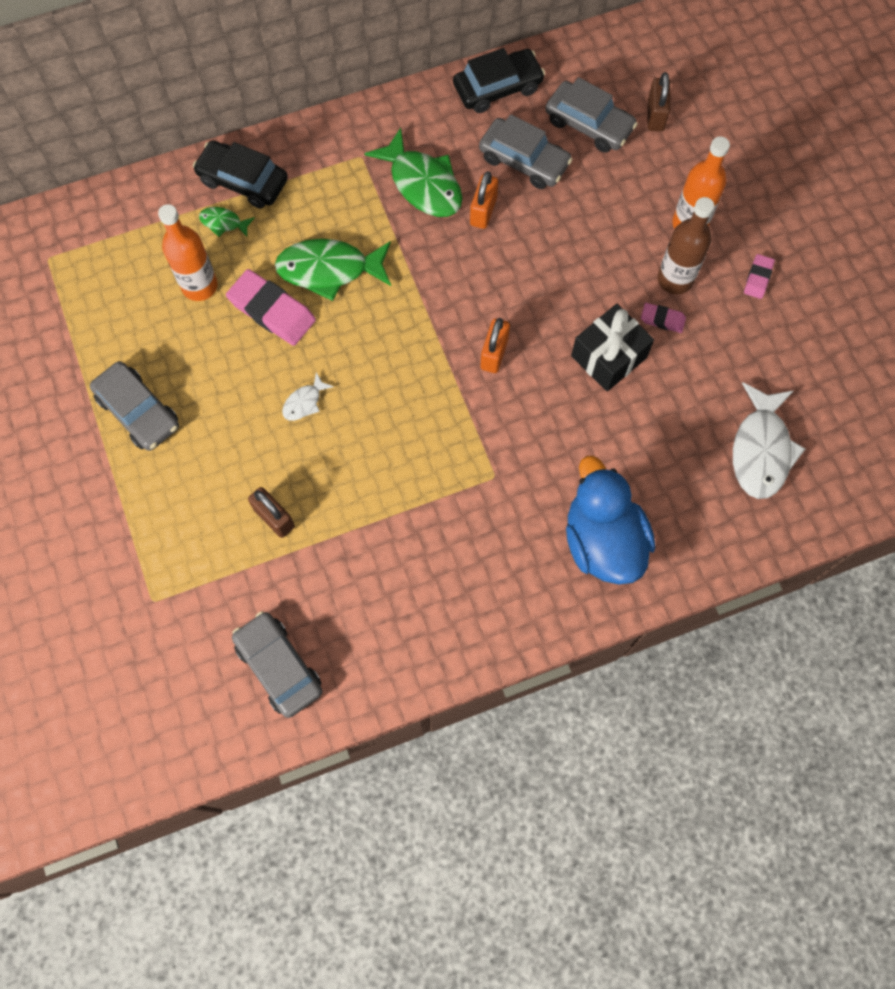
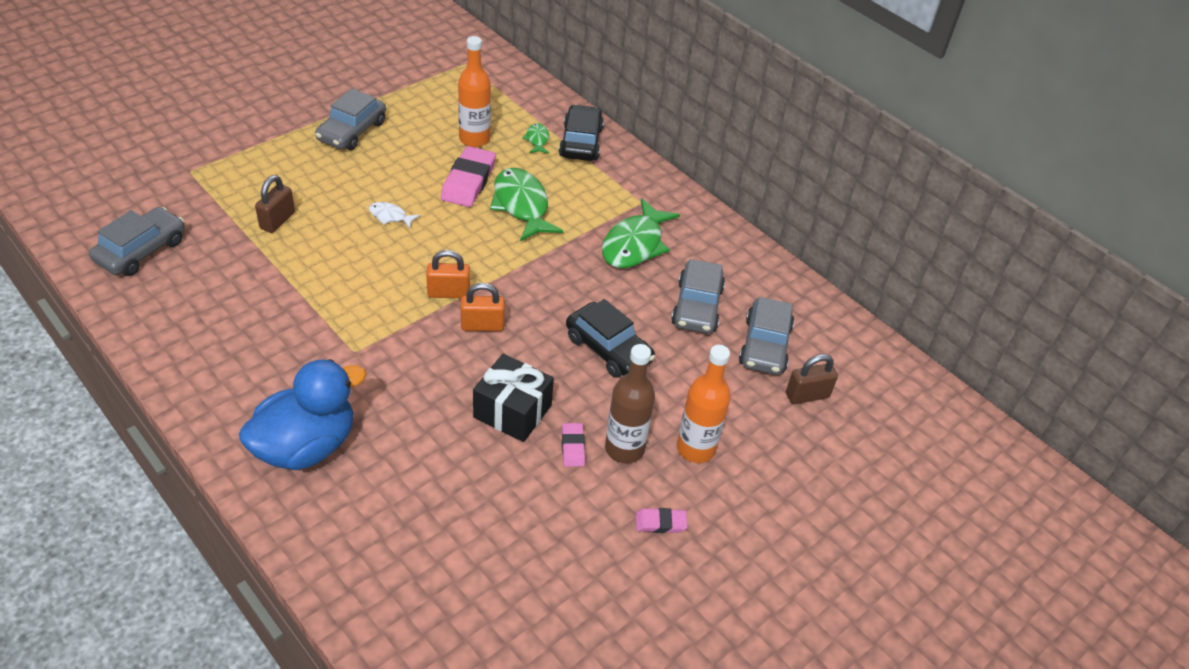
camera: 65 degrees right, 25 degrees down
(483, 211) = (628, 289): orange padlock -> orange padlock (448, 293)
(498, 88) = (763, 273): black car -> black car (608, 349)
(761, 449) = (450, 566): white fish -> none

